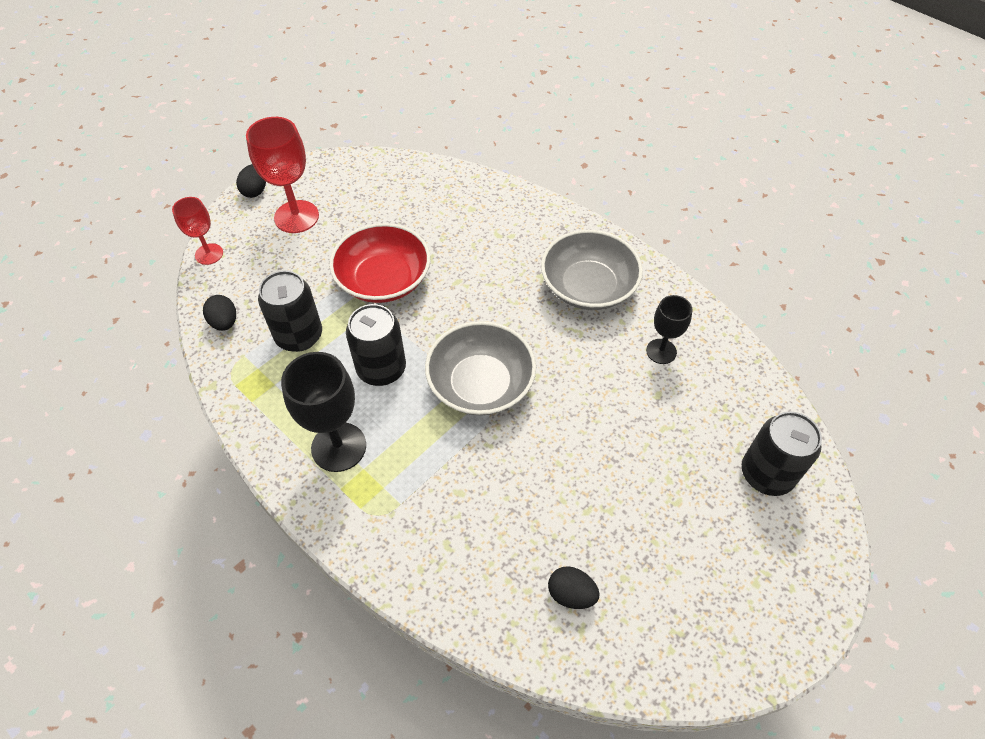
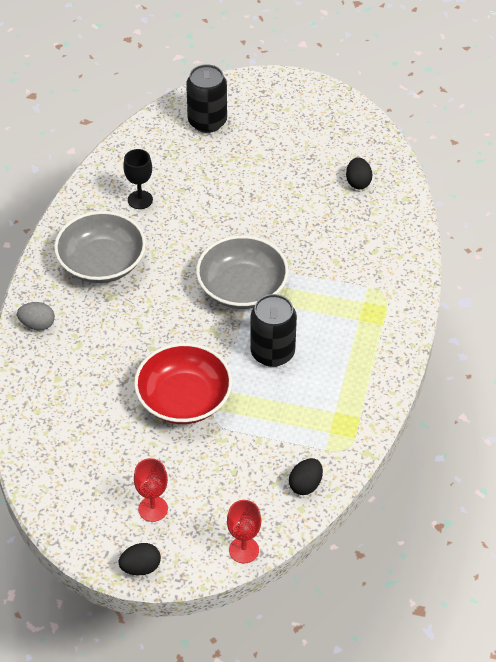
camera: 120 degrees left, 5 degrees down
(296, 217) = (153, 509): red goblet -> red goblet, size x0.60
(299, 336) = (281, 423): black can -> none
(339, 447) = (354, 342): black goblet -> none
(540, 216) = (37, 324): none -> grey egg

